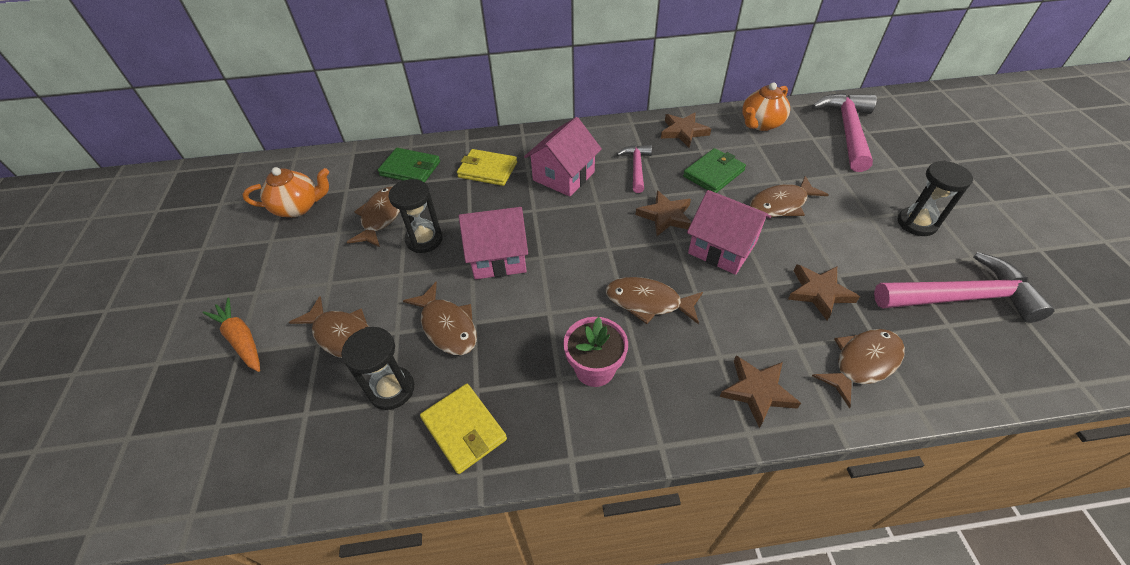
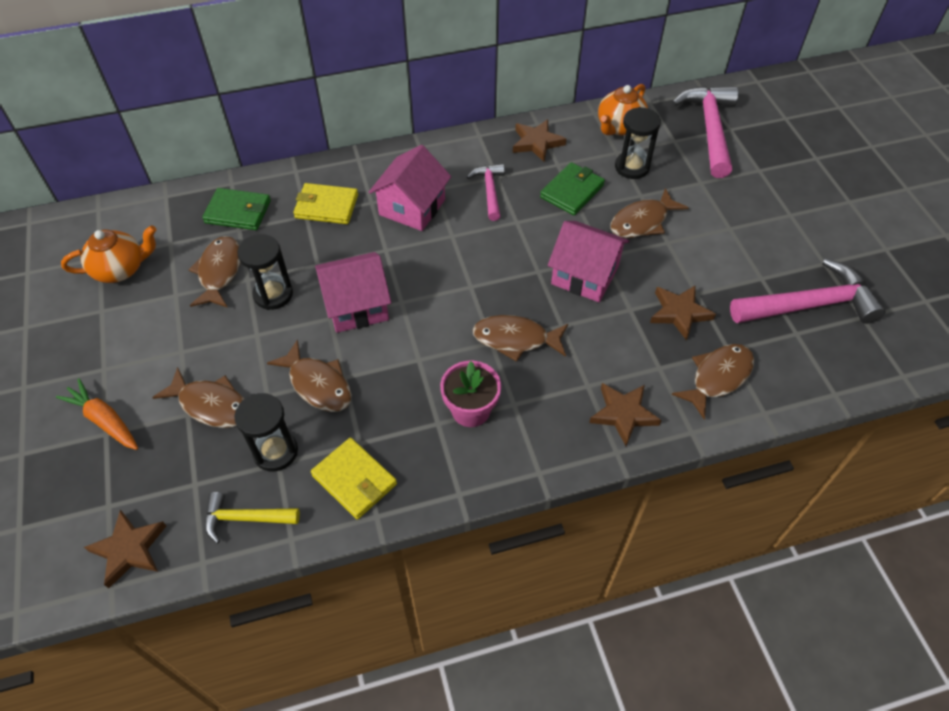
camera: 10 degrees left, 5 degrees up
(344, 457) = (245, 518): none -> yellow hammer
(665, 216) = (525, 245): brown star -> brown star (129, 549)
(916, 223) = (774, 231): black hourglass -> black hourglass (632, 167)

